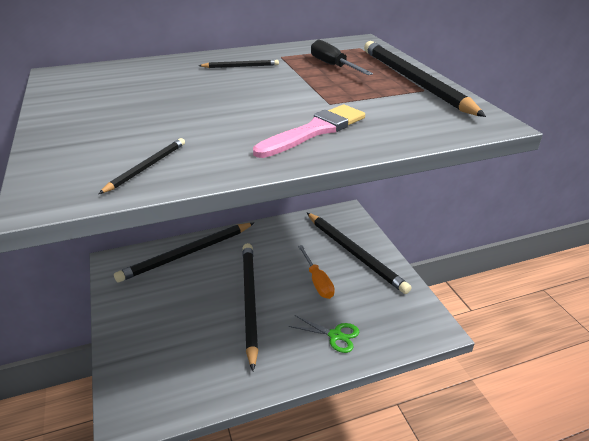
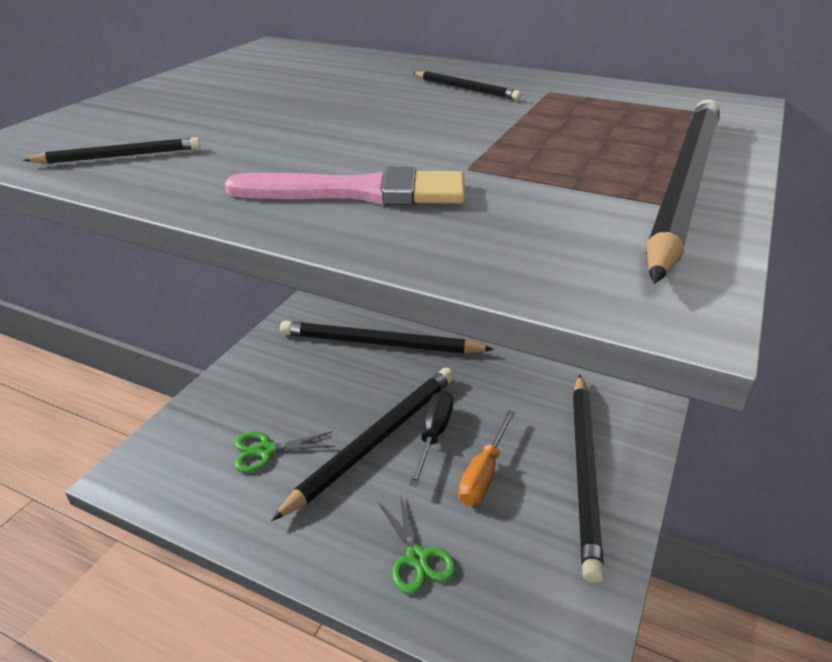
camera: 45 degrees right, 0 degrees up
(197, 345) = (266, 450): none -> green scissors
(333, 66) = (596, 124): black screwdriver -> black screwdriver (433, 435)

